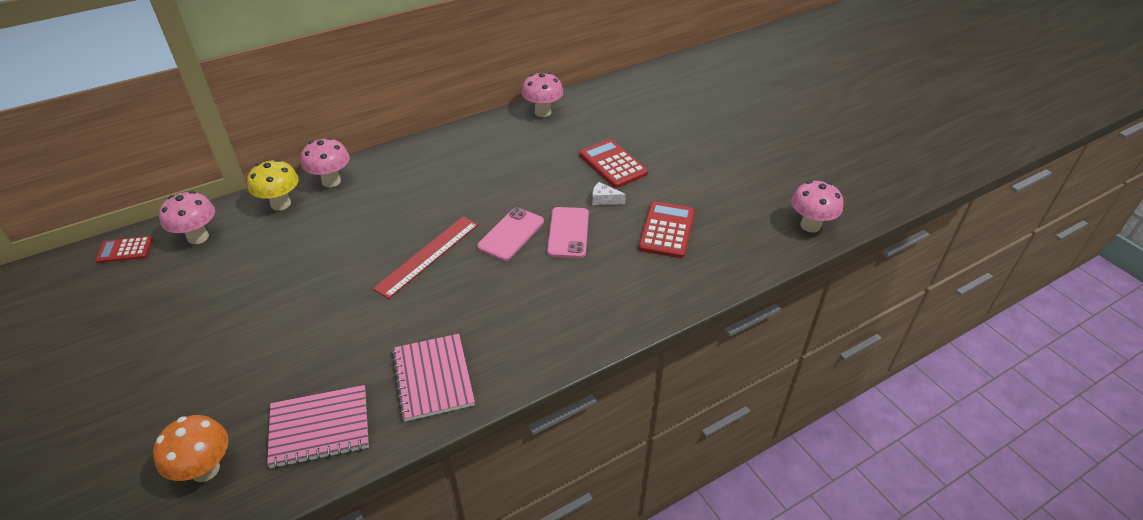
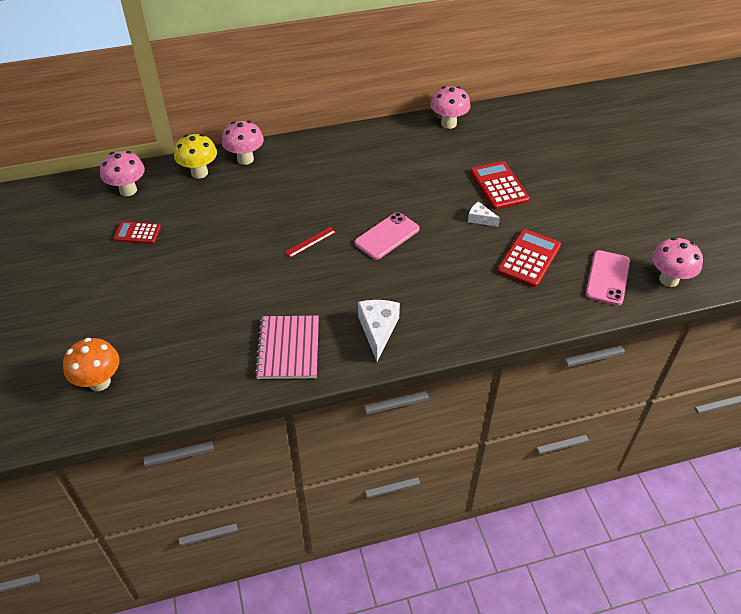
camera: 15 degrees right, 5 degrees up
(125, 250) = (70, 191): red calculator -> red calculator (137, 233)
(319, 428) = (190, 369): pink notebook -> none
(428, 256) = (310, 242): red ruler -> red ruler, size x0.50
(530, 337) = (378, 330): none -> white cheese
(568, 233) = (438, 244): pink phone -> pink phone (607, 278)

